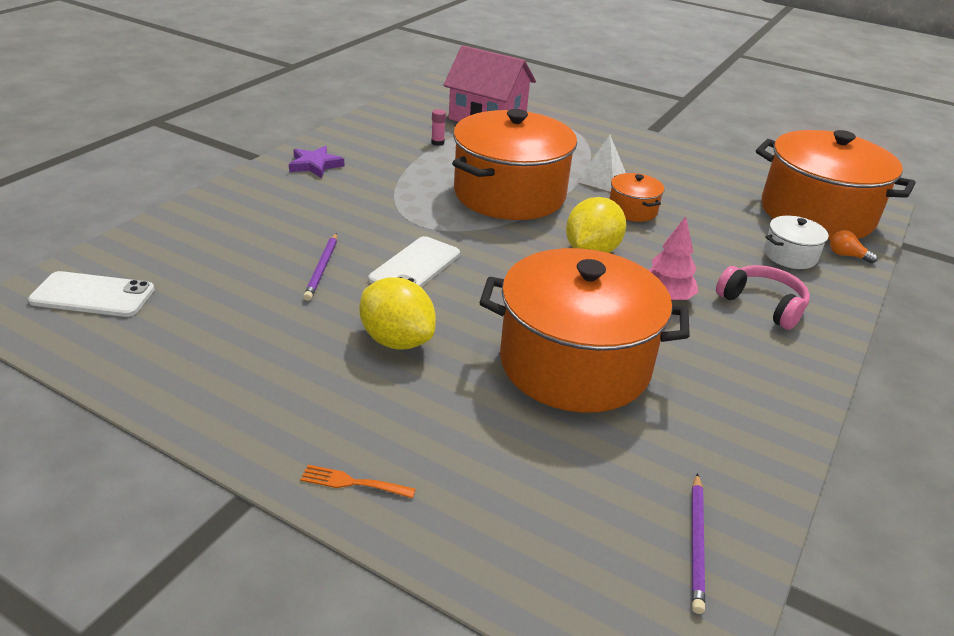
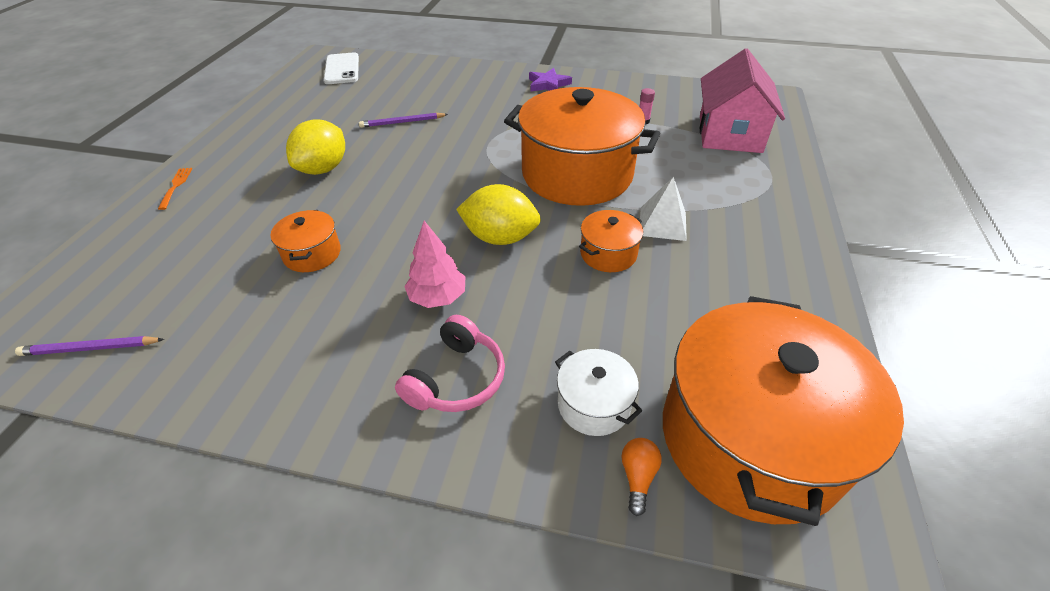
camera: 75 degrees right, 10 degrees up
(415, 266) = (423, 155): white phone -> none
(574, 363) = (312, 254): orange pot -> orange pot, size x0.43

